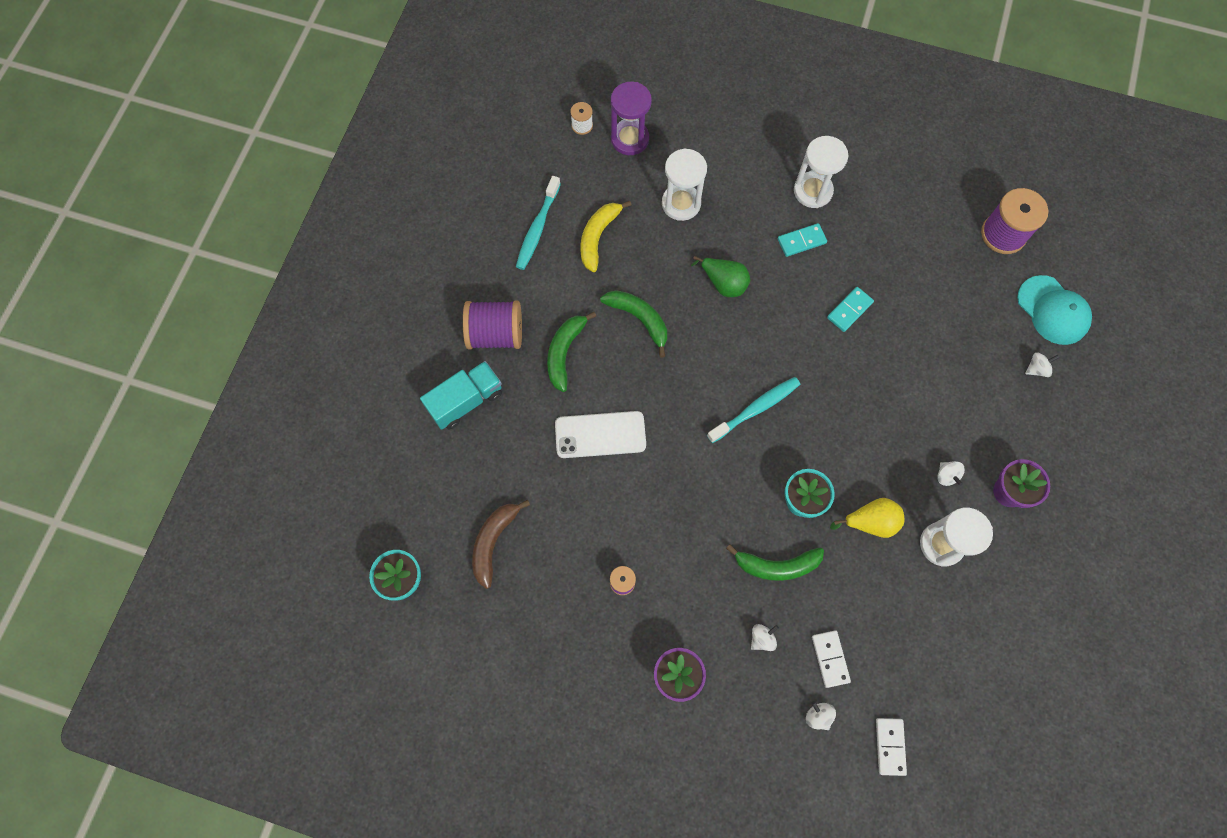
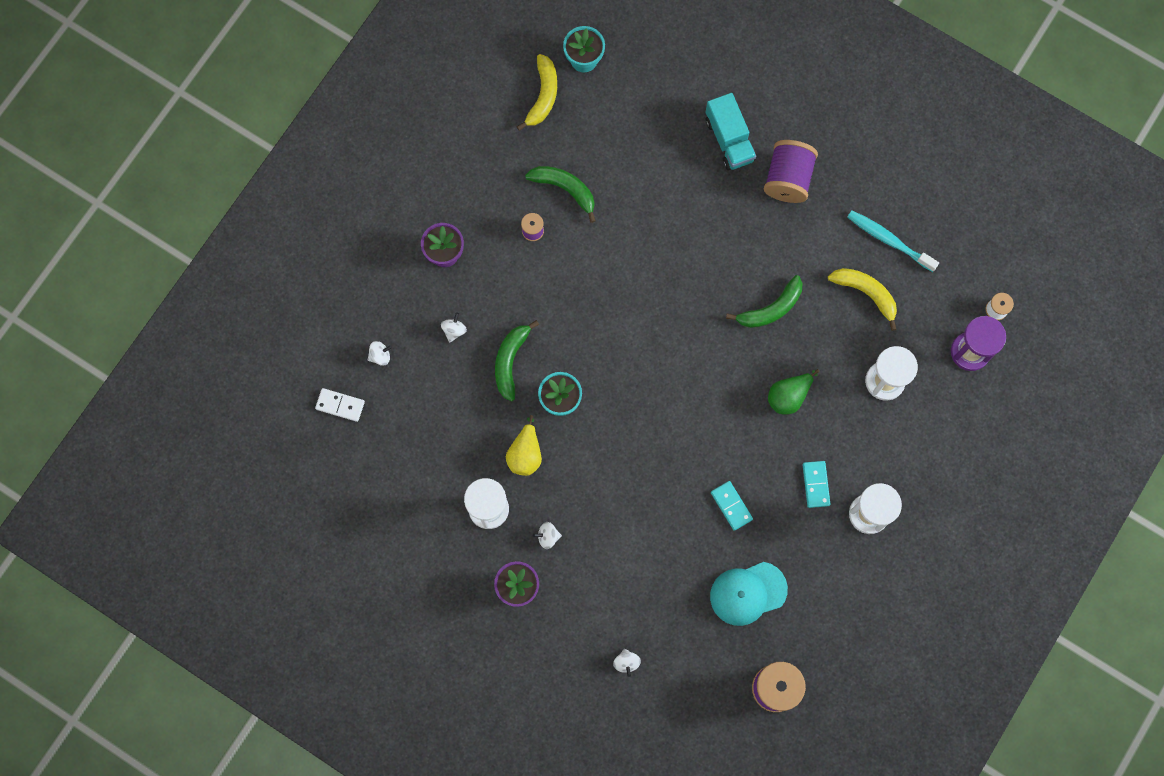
camera: 105 degrees right, 5 degrees up
(458, 615) = (543, 95): none -> yellow banana
(493, 542) = (596, 136): brown banana -> none
(564, 353) = (754, 234): green banana -> green banana (565, 189)
(600, 435) = (667, 245): white phone -> none
(755, 409) = (656, 387): turquoise toothbrush -> none
(762, 638) = (454, 330): white spinning top -> white spinning top turned 135 degrees counterclockwise
(830, 659) = (421, 380): white domino -> none
(1053, 310) = (681, 704): turquoise cap -> turquoise cap (748, 593)

